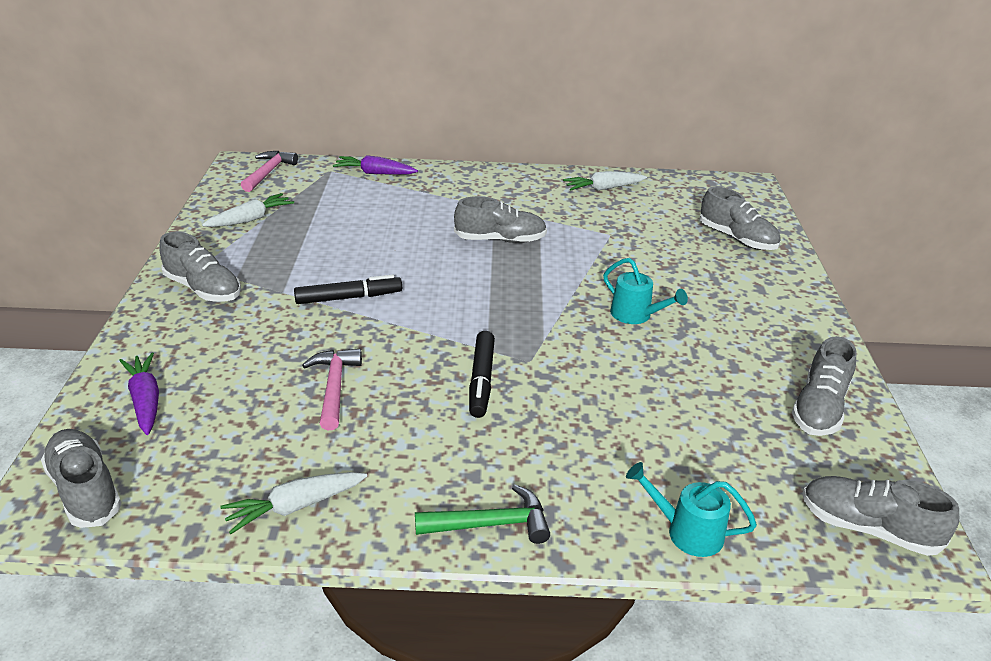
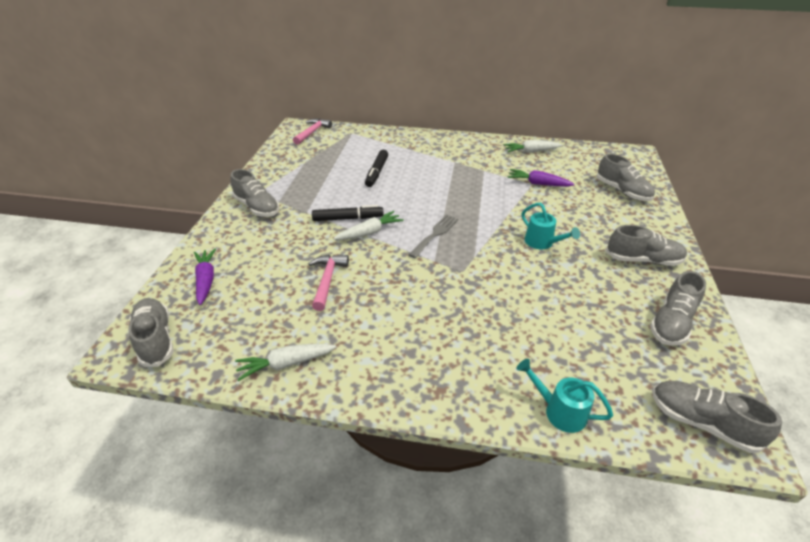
camera: 10 degrees right, 5 degrees up
(250, 219) = (295, 162): white carrot -> white carrot (369, 232)
(375, 173) = (379, 135): purple carrot -> purple carrot (538, 184)
(481, 380) = (427, 283): black marker -> black marker (377, 172)
(482, 312) = (435, 234): none -> grey fork
(491, 524) = (417, 390): green hammer -> none
(500, 240) = (455, 184): grey shoe -> grey shoe (643, 260)

